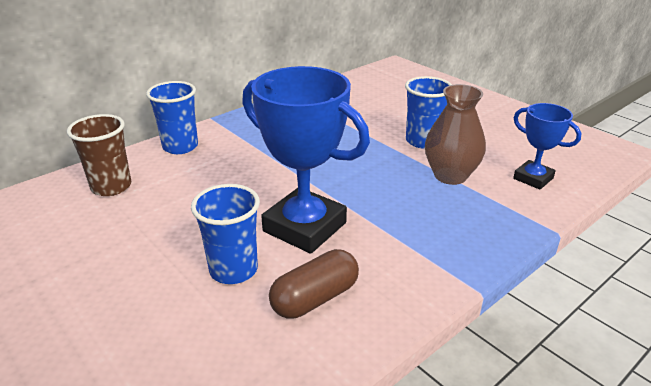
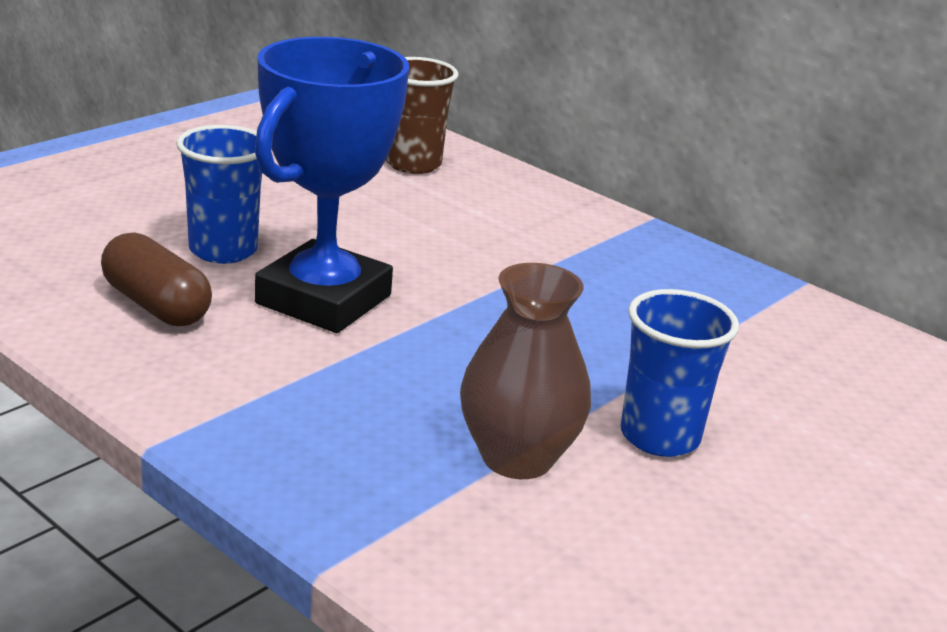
camera: 80 degrees right, 5 degrees down
(180, 147) = (540, 199): blue cup -> none
(533, 178) = (535, 578): blue trophy -> none

